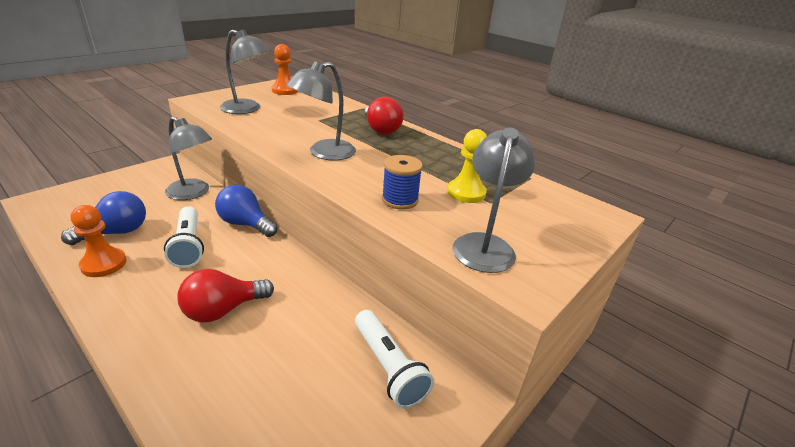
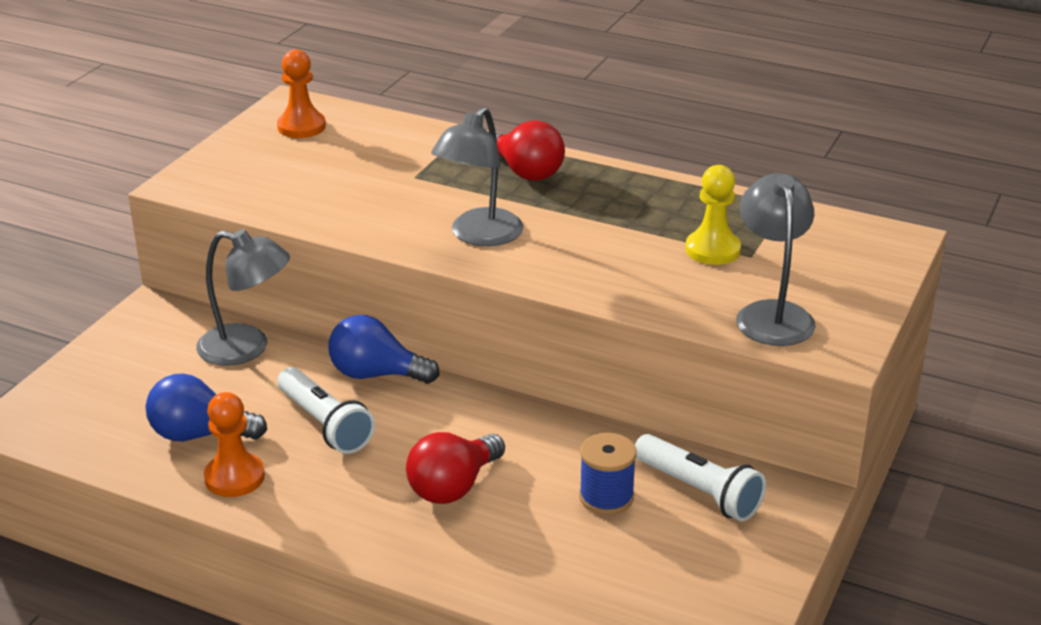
camera: 15 degrees left, 0 degrees up
(116, 232) = (199, 434): blue light bulb -> blue light bulb turned 120 degrees counterclockwise
(247, 109) = (284, 184): grey lamp -> none
(400, 200) = (636, 282): blue spool -> blue spool (606, 497)

